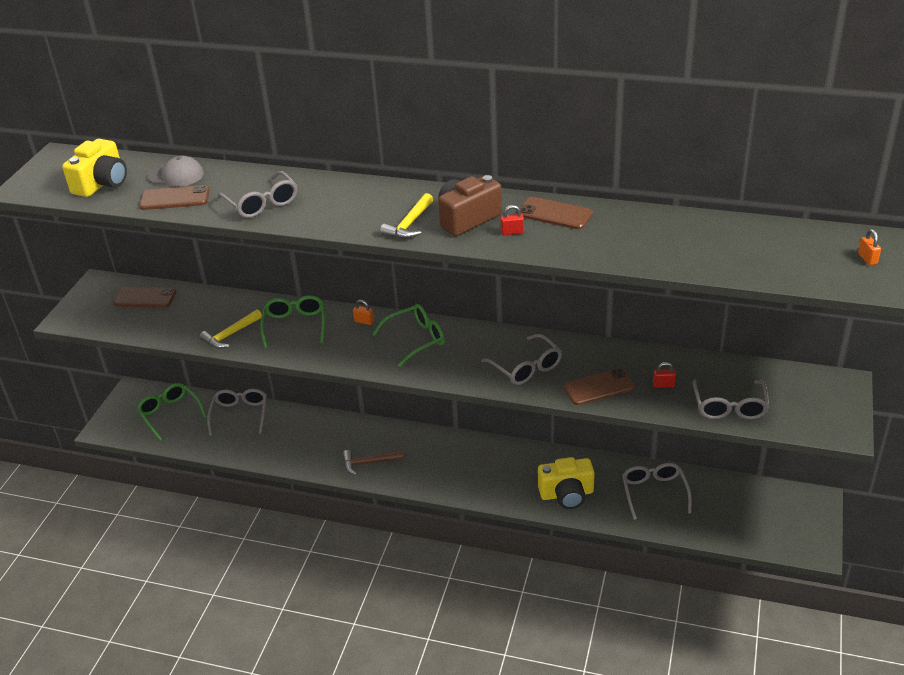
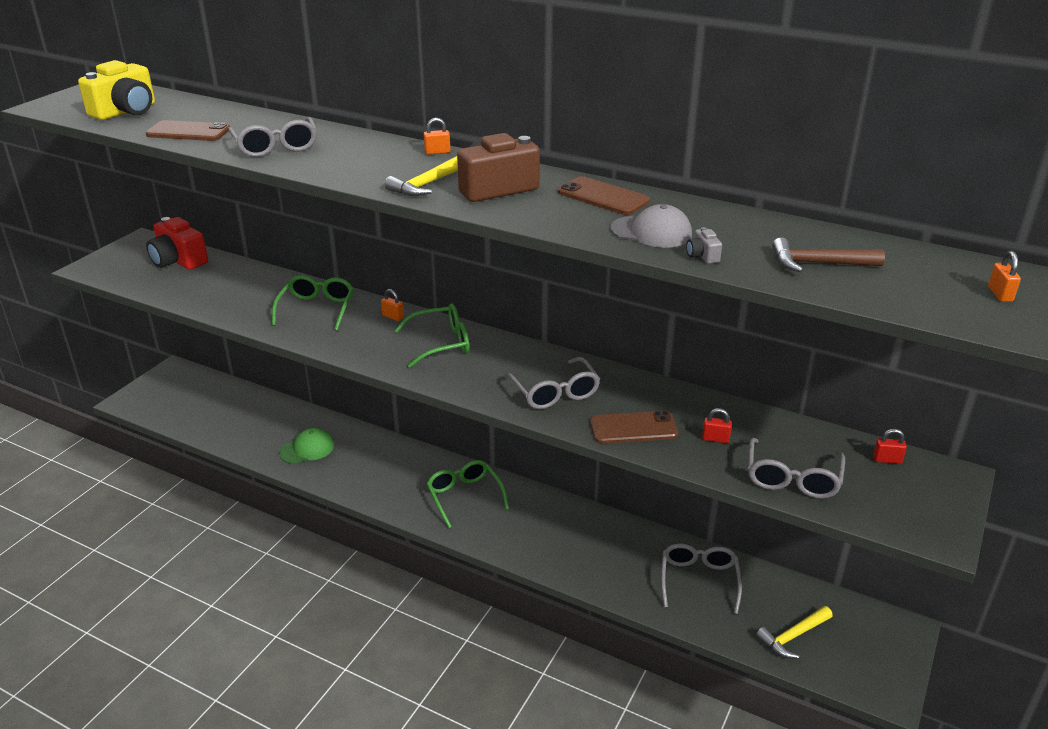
camera: 10 degrees right, 5 degrees down
(145, 298) = (178, 260): brown phone -> red camera
(170, 413) = (199, 398): green glasses -> green glasses (464, 496)
(176, 175) = (206, 114): grey cap -> grey cap (651, 232)
(230, 334) = (244, 307): yellow hammer -> yellow hammer (793, 636)
(240, 414) = (269, 411): grey glasses -> none
(290, 443) = (307, 449): none -> green cap
(369, 463) = (382, 485): brown hammer -> brown hammer (819, 263)
(400, 188) = (437, 152): none -> orange padlock
(512, 232) = (542, 207): red padlock -> red padlock (887, 460)
(567, 494) = (593, 562): yellow camera -> none
(651, 259) = (702, 256): none -> grey camera

